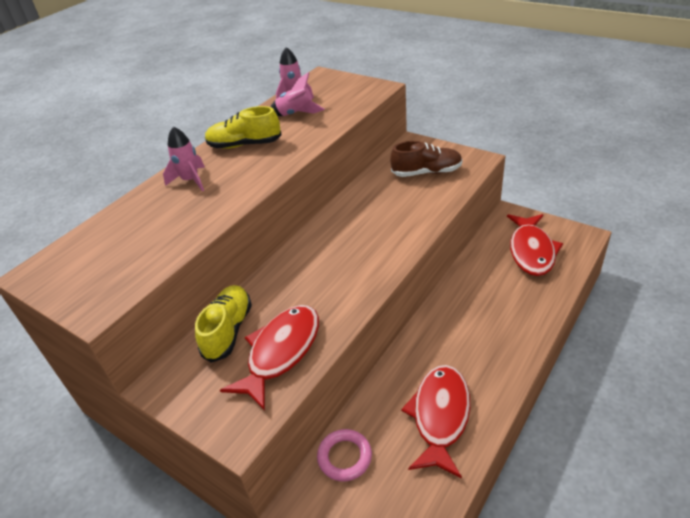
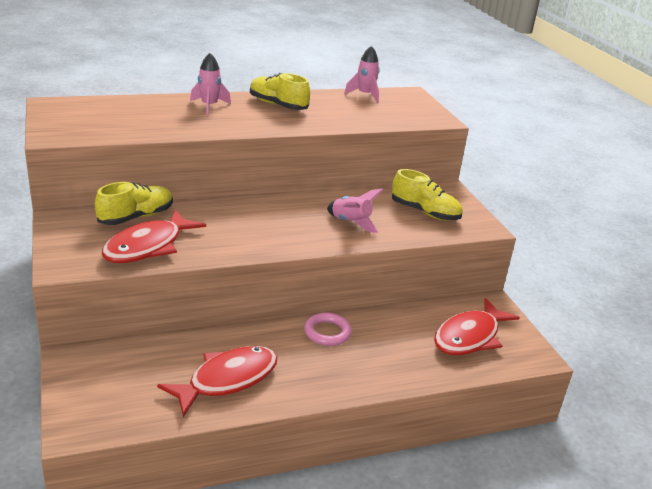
camera: 30 degrees right, 10 degrees down
(281, 352) = (148, 246): red fish -> red fish turned 150 degrees clockwise
(296, 114) = (346, 106): pink rocket -> pink rocket (351, 223)
(344, 457) = (132, 355): pink ring -> pink ring (327, 332)
(427, 172) = (425, 212): brown shoe -> yellow shoe

